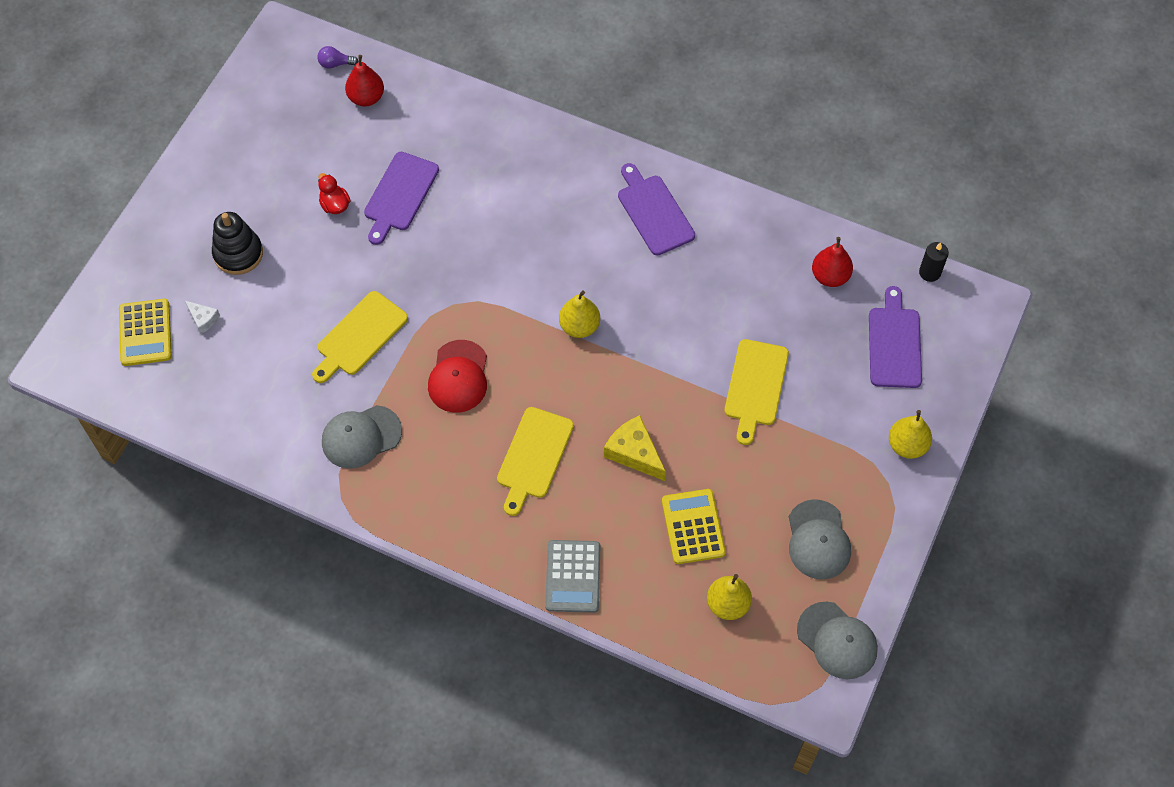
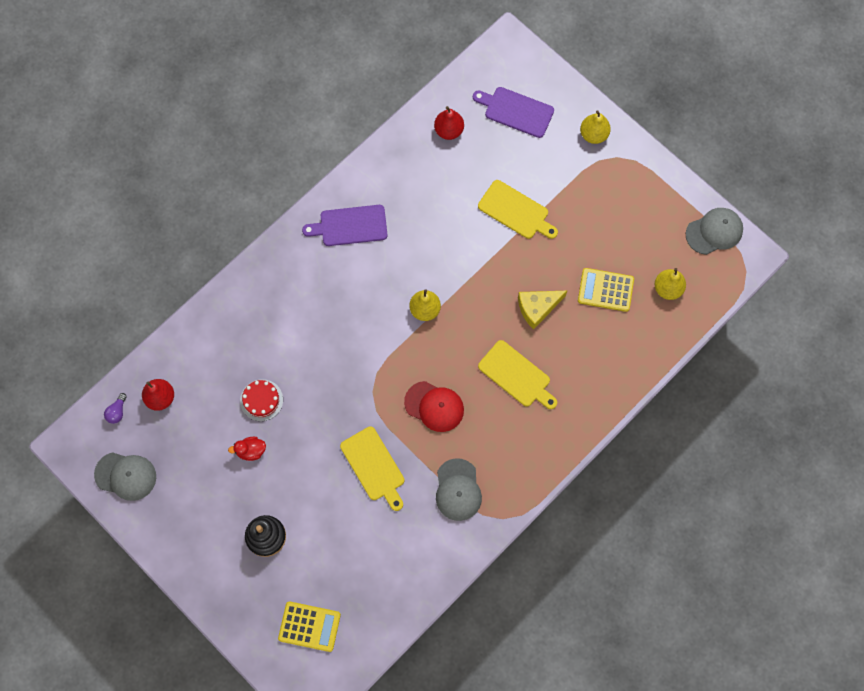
camera: 70 degrees left, 10 degrees up
(203, 319) = (314, 579): white cheese -> none
(399, 195) = (261, 400): purple cutting board -> red cake
(573, 576) = (615, 380): grey calculator -> none
(818, 540) = (641, 216): grey cap -> grey cap (126, 476)
(929, 272) = (470, 67): black candle -> none

